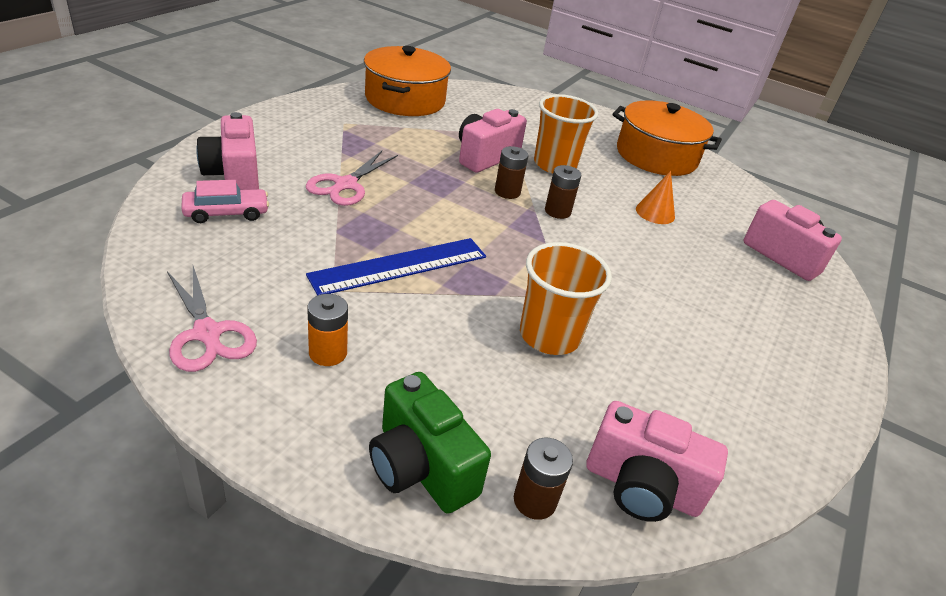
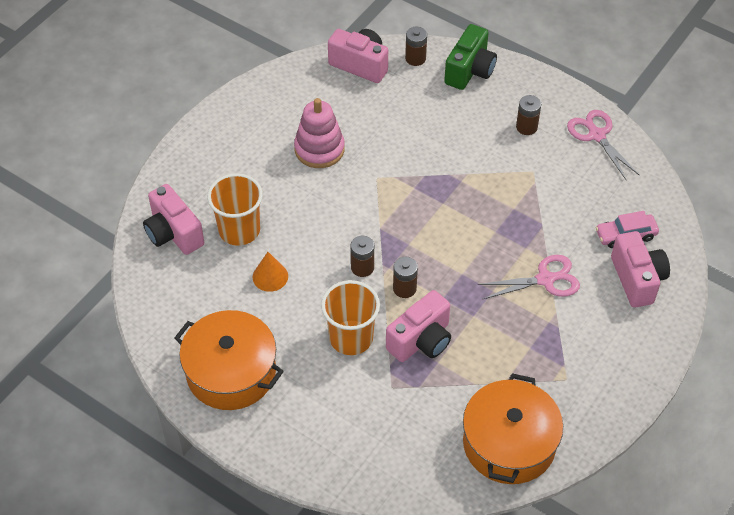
camera: 170 degrees left, 15 degrees up
(328, 353) = (526, 127): orange battery -> brown battery
(345, 185) = (546, 279): pink scissors -> pink scissors turned 45 degrees clockwise
(400, 266) = (491, 195): blue ruler -> none
(421, 467) = (470, 71): green camera -> green camera turned 60 degrees clockwise
(549, 335) = (392, 146): orange cup -> orange cup (239, 230)
(656, 337) = (319, 149): none -> pink stacking toy

